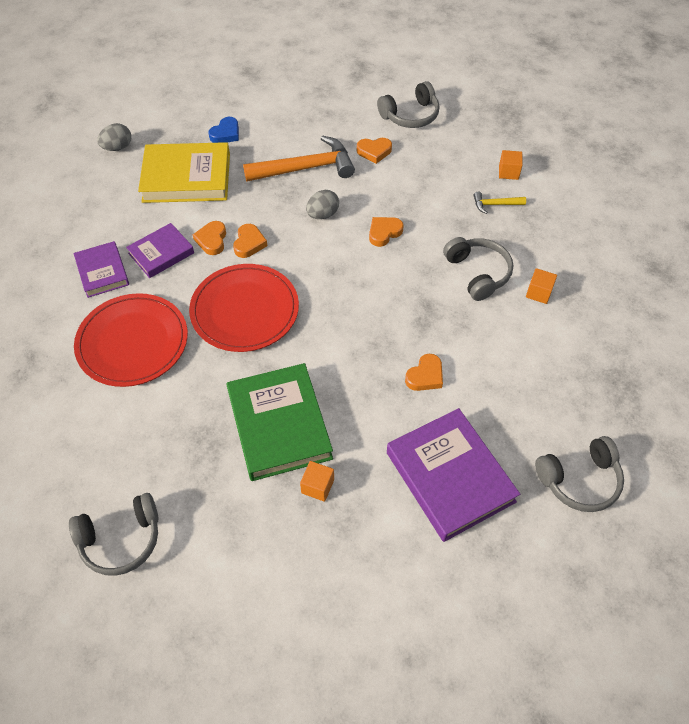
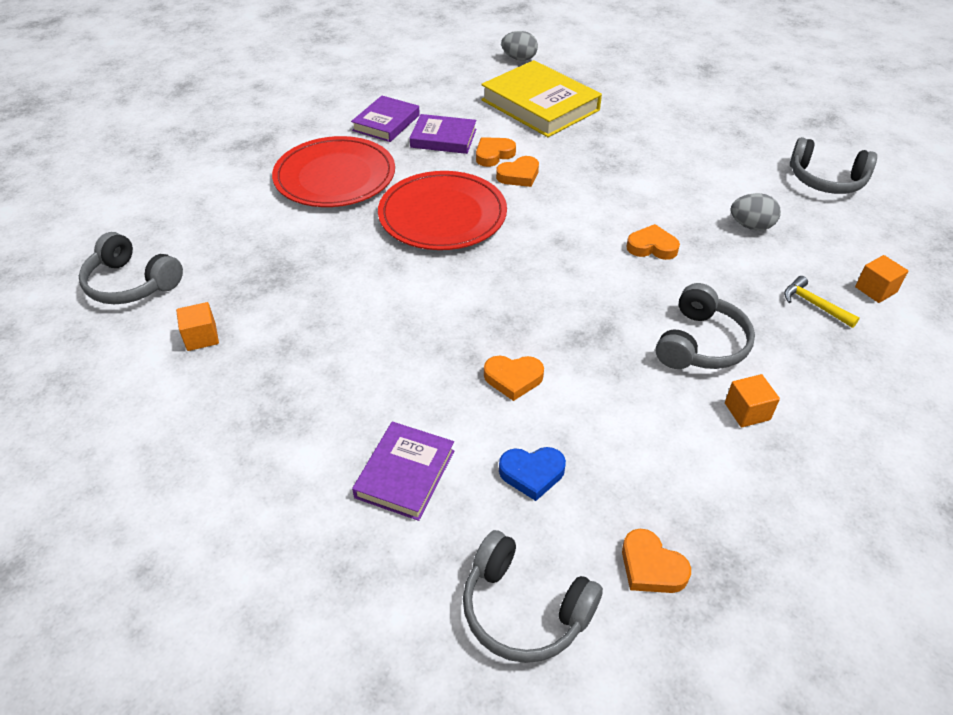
camera: 50 degrees right, 10 degrees down
(226, 134) = (618, 96): blue heart -> blue heart (532, 474)
(279, 425) = (340, 308): green book -> none
(305, 168) = (652, 157): orange hammer -> none
(317, 486) = (295, 374): orange cube -> orange cube (201, 337)
(322, 214) = (614, 197): grey egg -> grey egg (751, 226)
(374, 152) = (740, 184): orange heart -> orange heart (651, 567)
(449, 477) = (405, 474): purple book -> purple book, size x0.58

